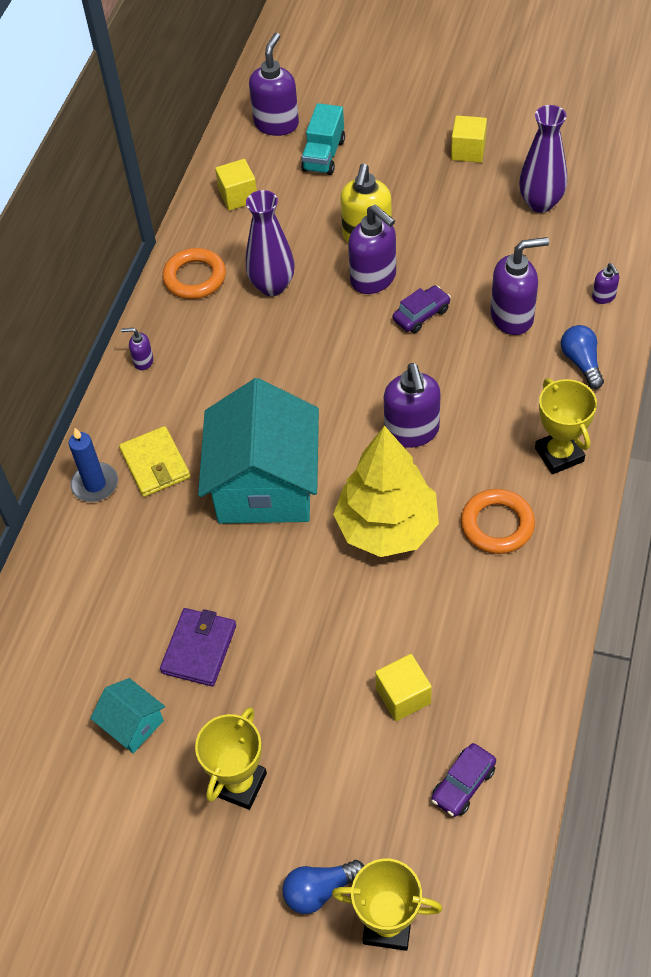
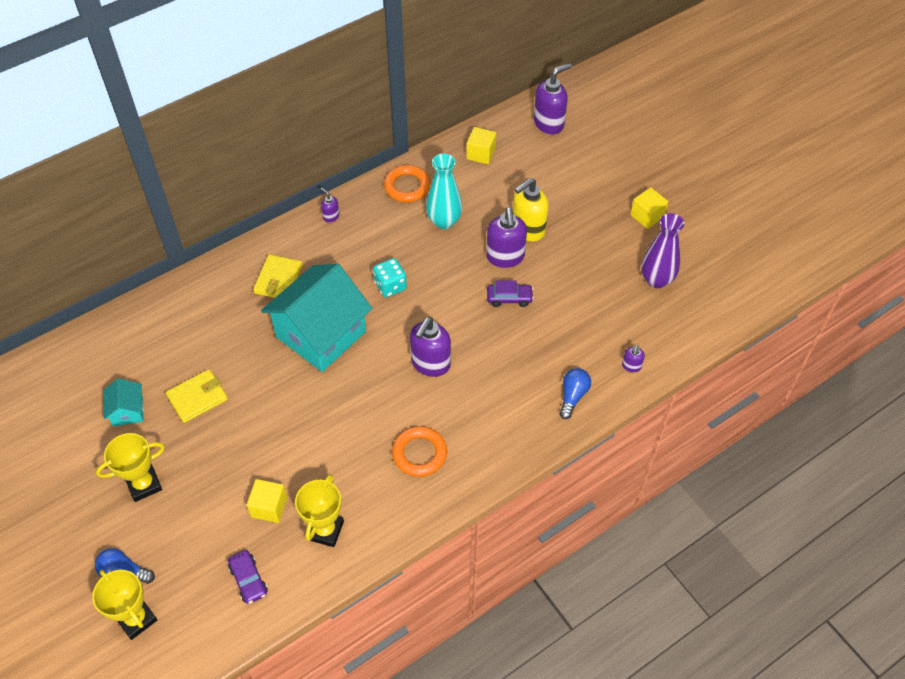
camera: 35 degrees right, 0 degrees up
(95, 484) = (238, 268): blue candle -> none
(199, 649) = (197, 397): purple wallet -> yellow wallet
(272, 286) = (444, 221): purple vase -> turquoise vase
(286, 386) = (390, 286): none -> turquoise dice
(324, 155) = (556, 161): turquoise truck -> none
(387, 527) = (359, 408): yellow tree -> none
(463, 784) = (248, 580): purple car -> purple car turned 105 degrees counterclockwise
(512, 317) = (561, 338): purple soap dispenser -> none
(559, 455) = (499, 441): yellow trophy -> yellow trophy (325, 530)

